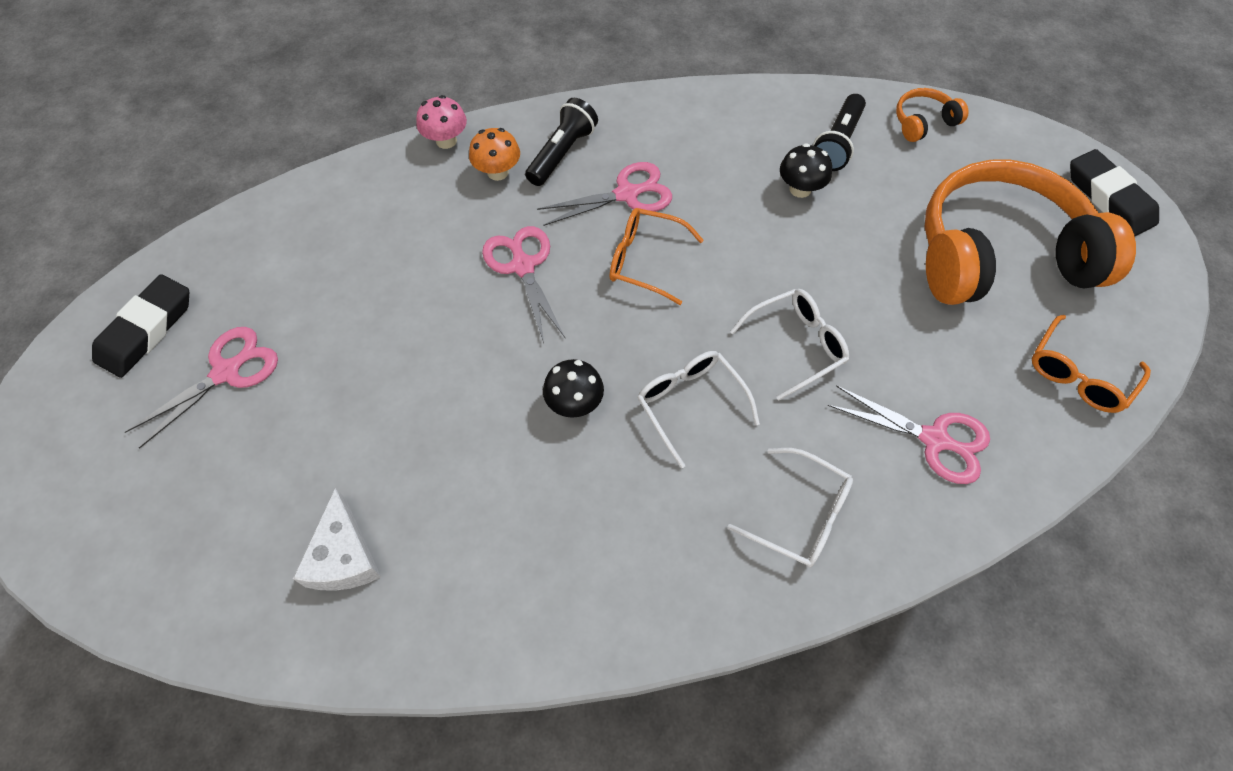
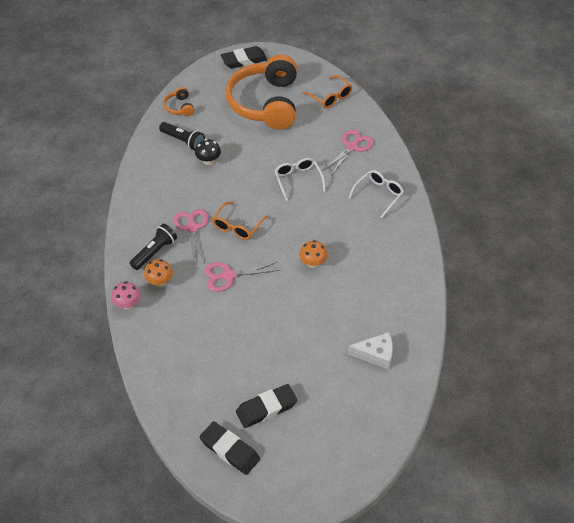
camera: 80 degrees left, 10 degrees down
(226, 372) = (266, 408): pink scissors -> black eraser
(562, 153) = (154, 252): black flashlight -> black flashlight turned 90 degrees clockwise
(574, 403) = (313, 263): black mushroom -> orange mushroom
(690, 404) = (321, 221): white glasses -> none

